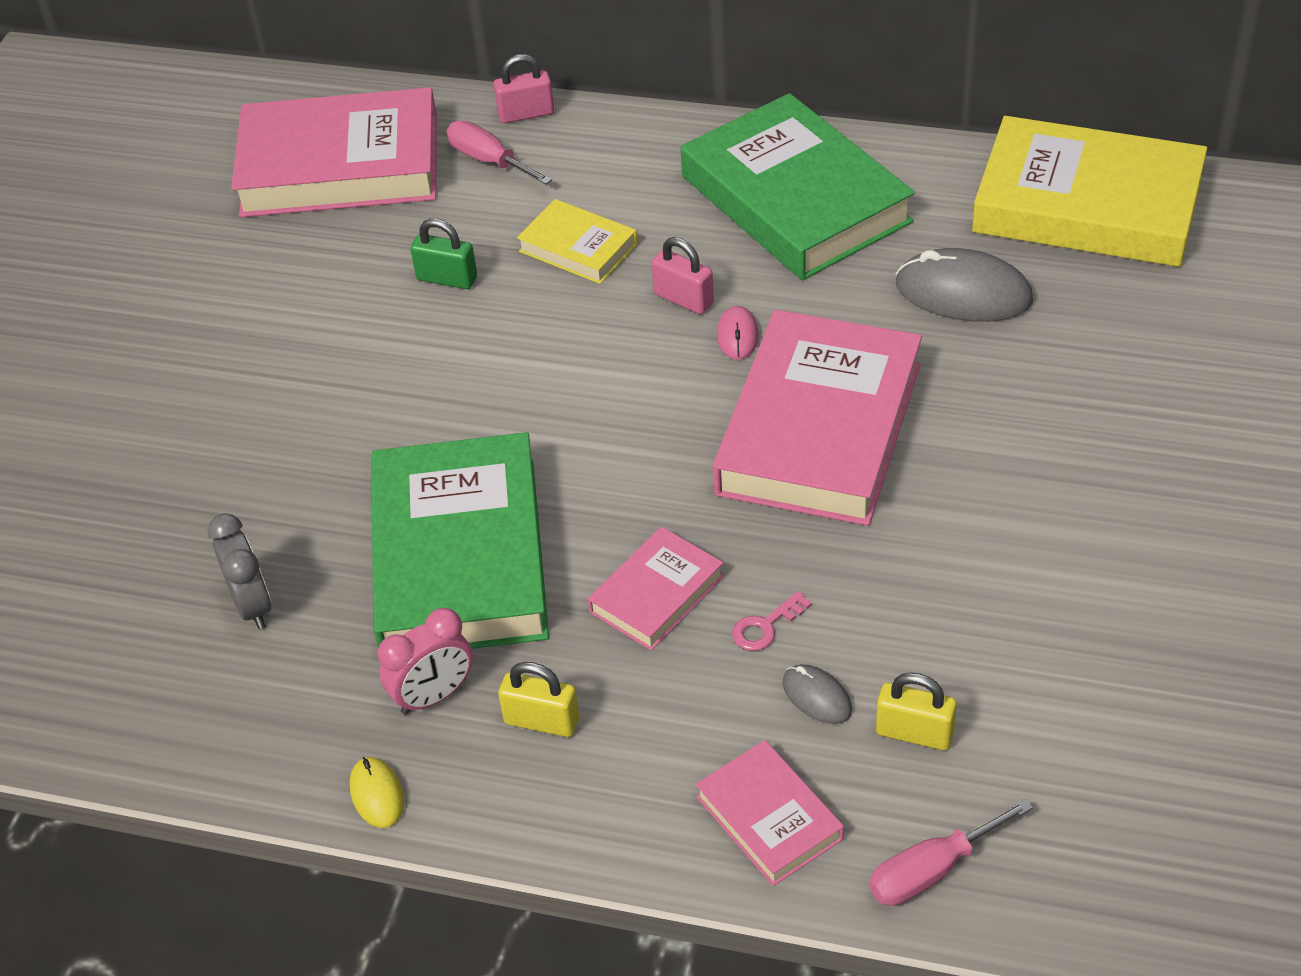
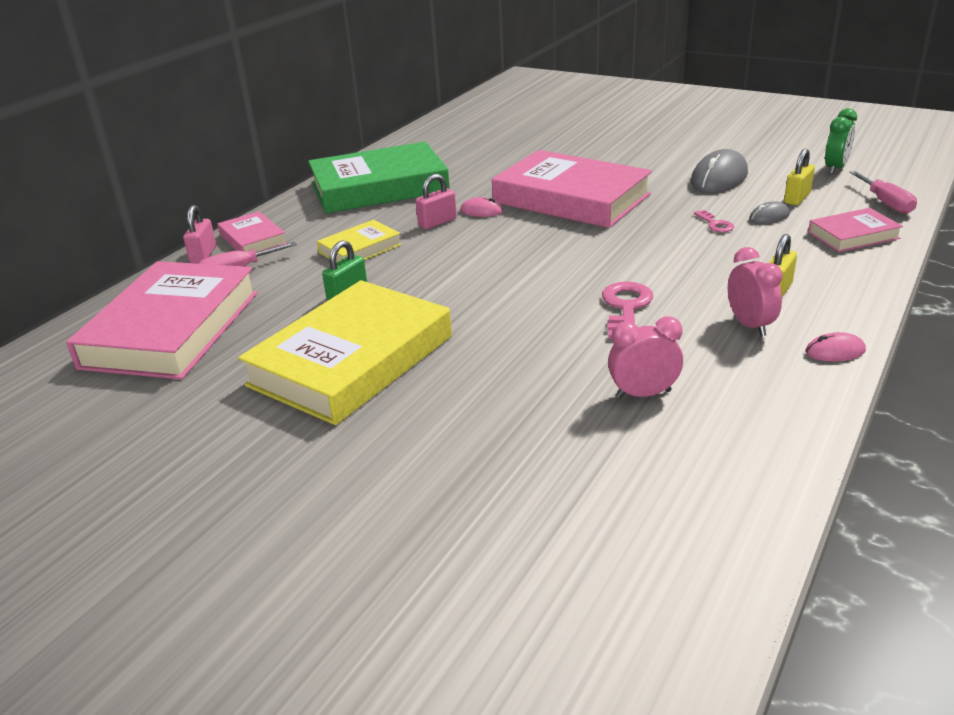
camera: 75 degrees left, 15 degrees down
(252, 605) = (643, 394): grey clock -> pink clock
(377, 794) = (835, 351): yellow mouse -> pink mouse
(460, 557) = (626, 308): green book -> pink key
(657, 594) = (681, 250): pink book -> pink book (253, 239)
(963, 293) = (492, 158): grey mouse -> grey mouse (719, 178)
(1087, 205) = (451, 129): yellow book -> yellow book (351, 360)
(1091, 790) = (835, 168): none -> green clock

